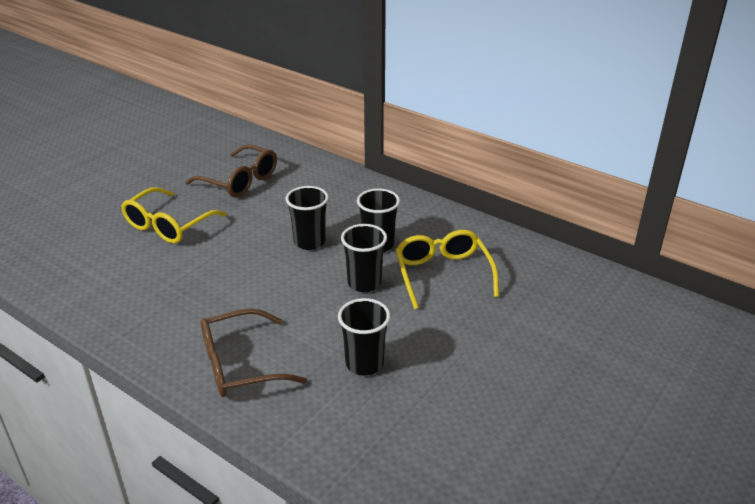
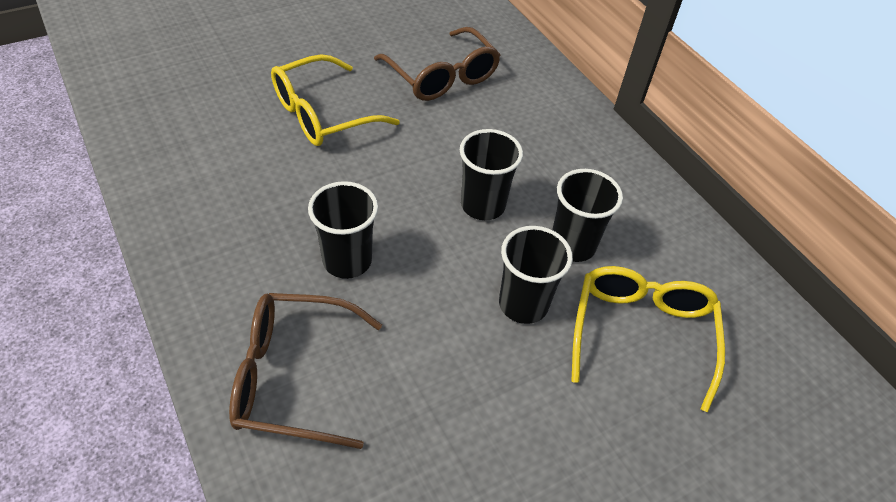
camera: 20 degrees right, 15 degrees up
(364, 363) = (457, 450): black cup -> black cup (347, 261)

